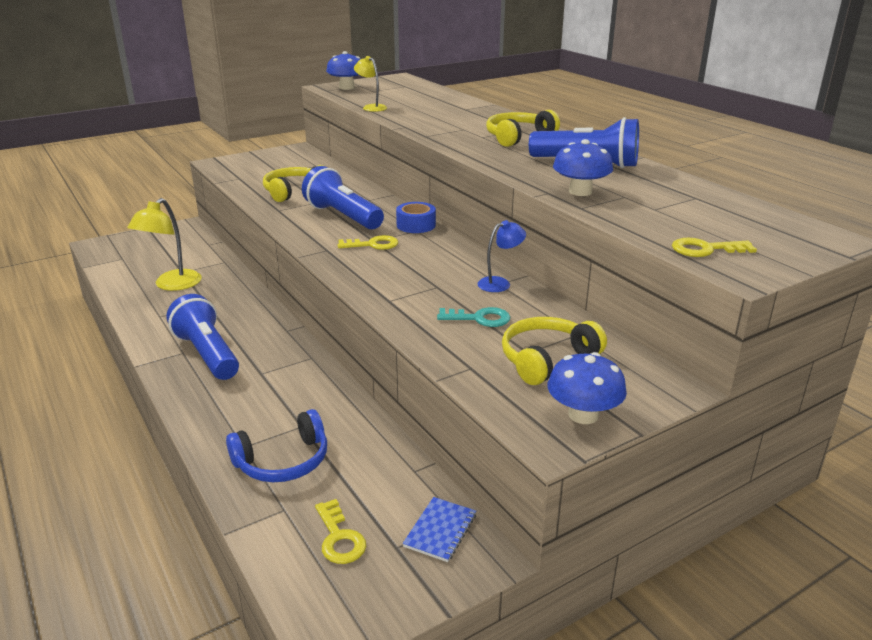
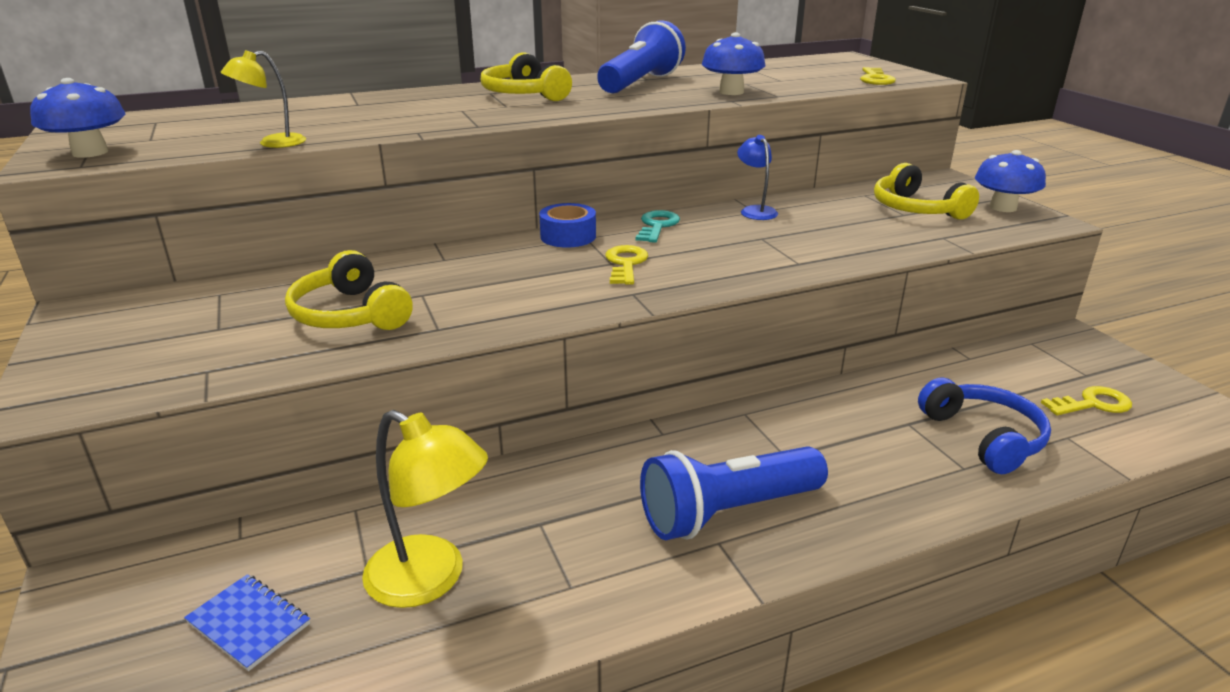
camera: 80 degrees left, 0 degrees up
(343, 216) = (505, 278): blue flashlight -> none
(440, 530) = (1052, 352): blue notebook -> blue notebook (249, 623)
(479, 318) = (840, 225): turquoise key -> turquoise key (657, 226)

